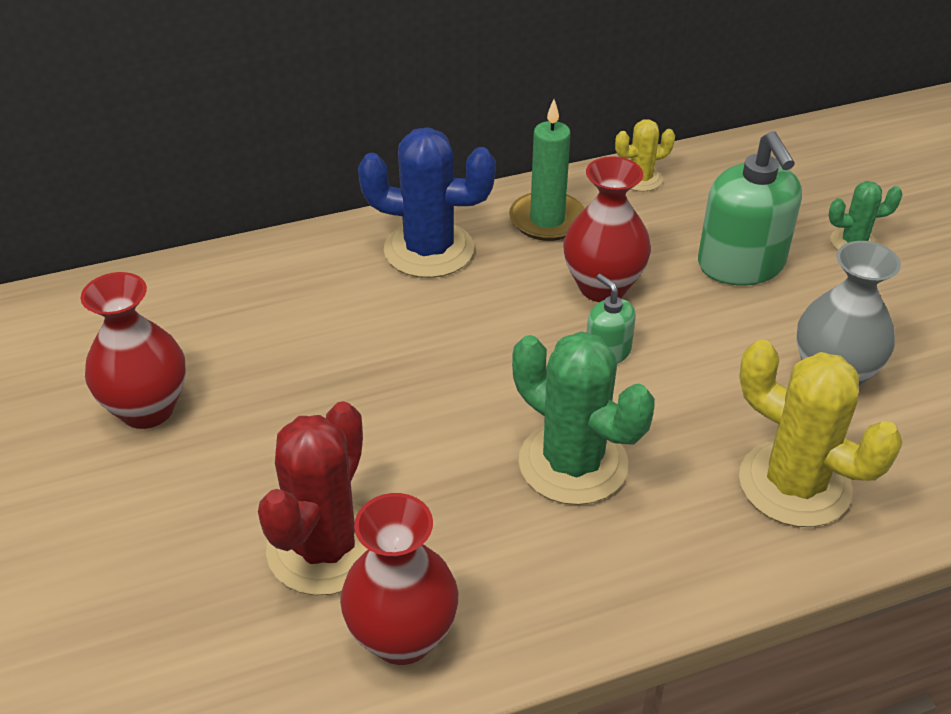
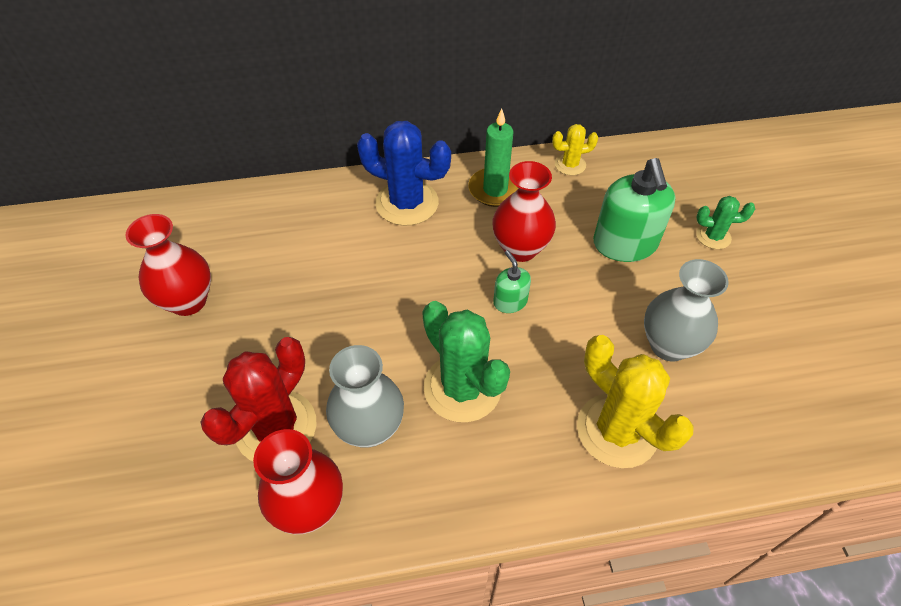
camera: 10 degrees right, 10 degrees up
(459, 529) = (369, 428): none -> grey vase

